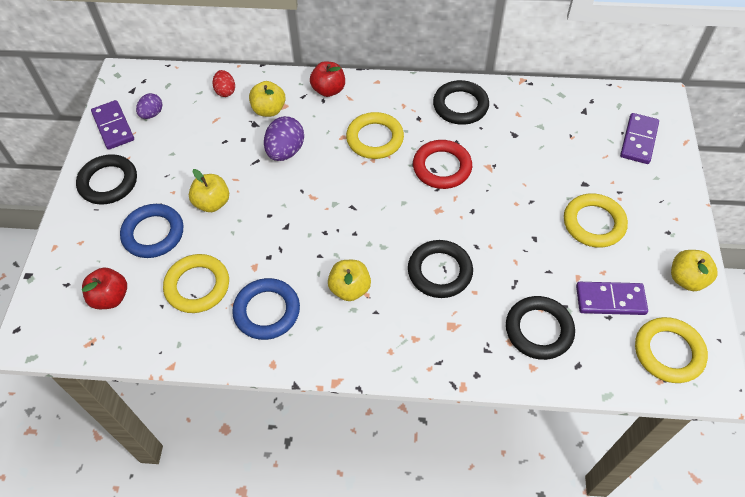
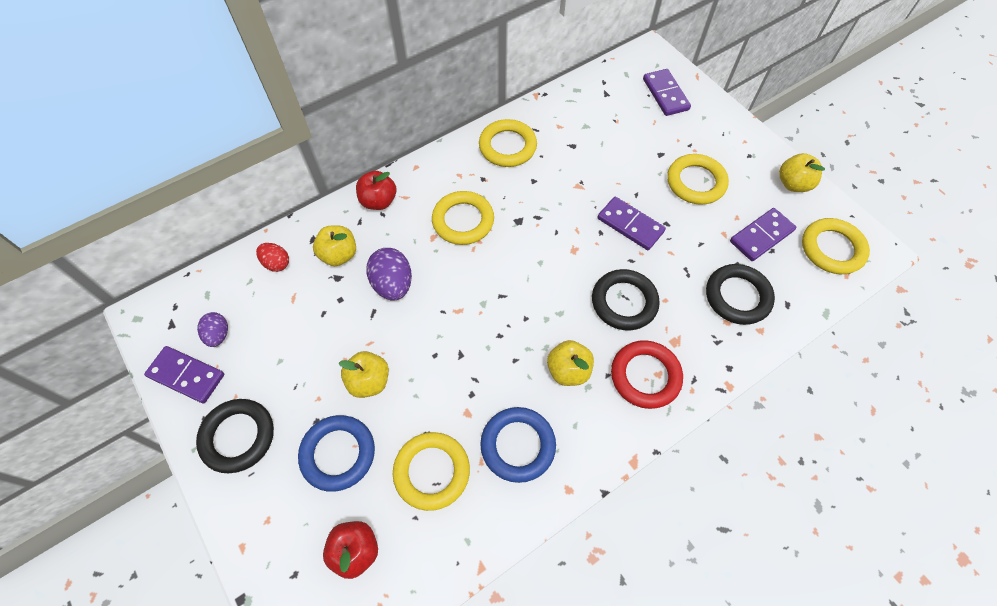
camera: 40 degrees left, 5 degrees up
(442, 167) = (542, 210): red ring -> red ring (645, 376)
(460, 106) = (507, 146): black ring -> yellow ring
(502, 220) = (630, 225): none -> purple domino

